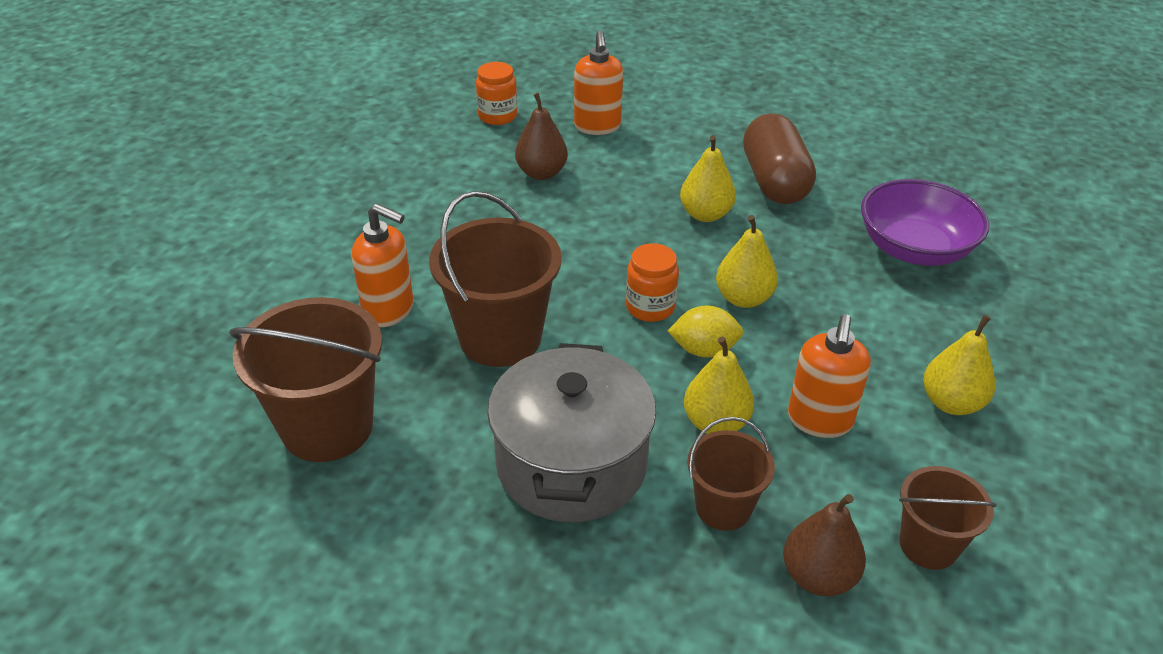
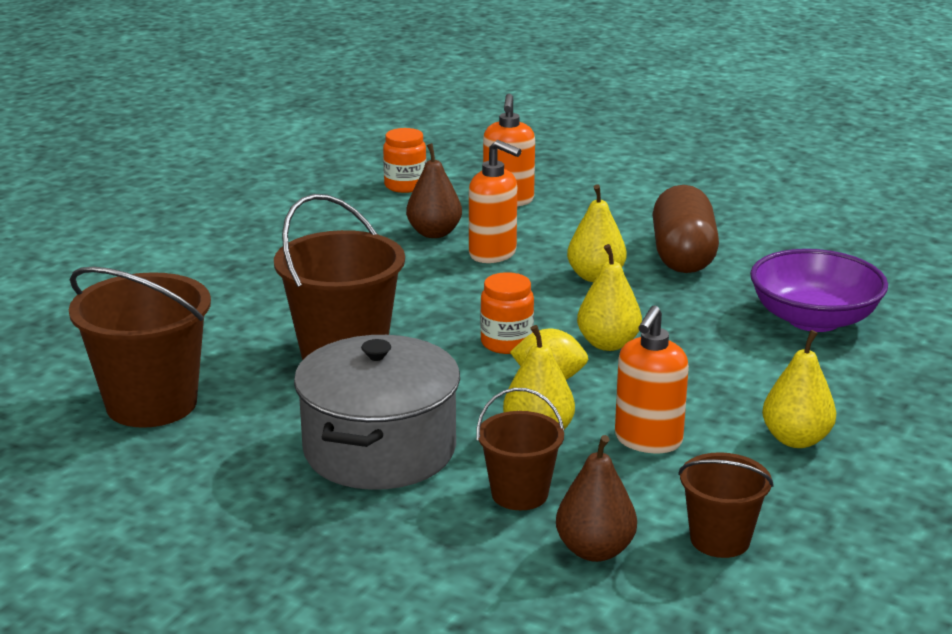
camera: 10 degrees right, 15 degrees down
(389, 310) = (240, 325): orange soap dispenser -> orange soap dispenser (493, 254)

